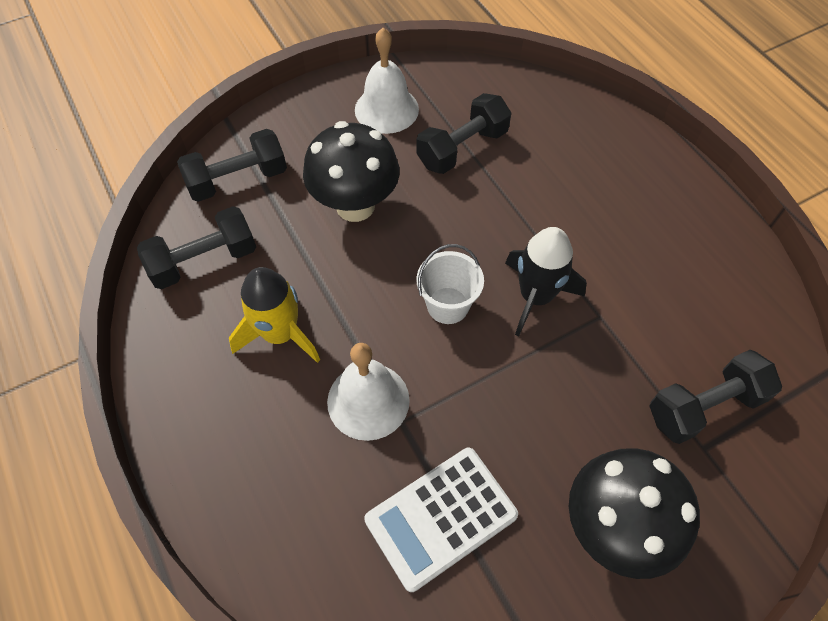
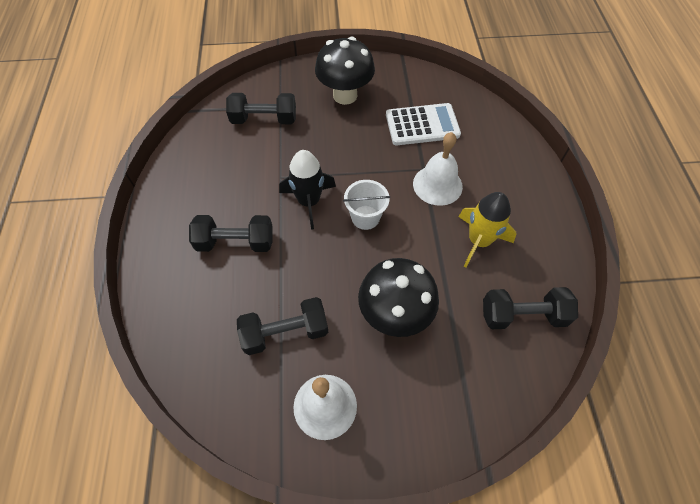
camera: 155 degrees left, 0 degrees up
(238, 180) = (482, 382): black dumbbell -> black dumbbell (235, 242)

